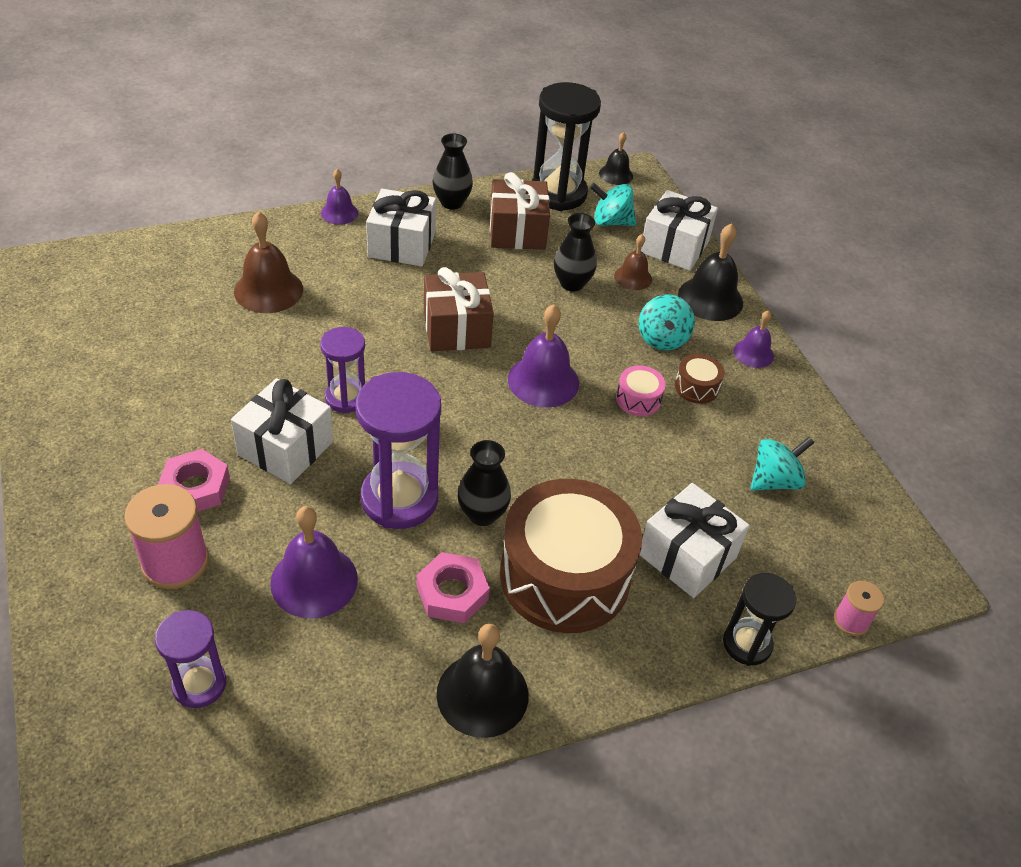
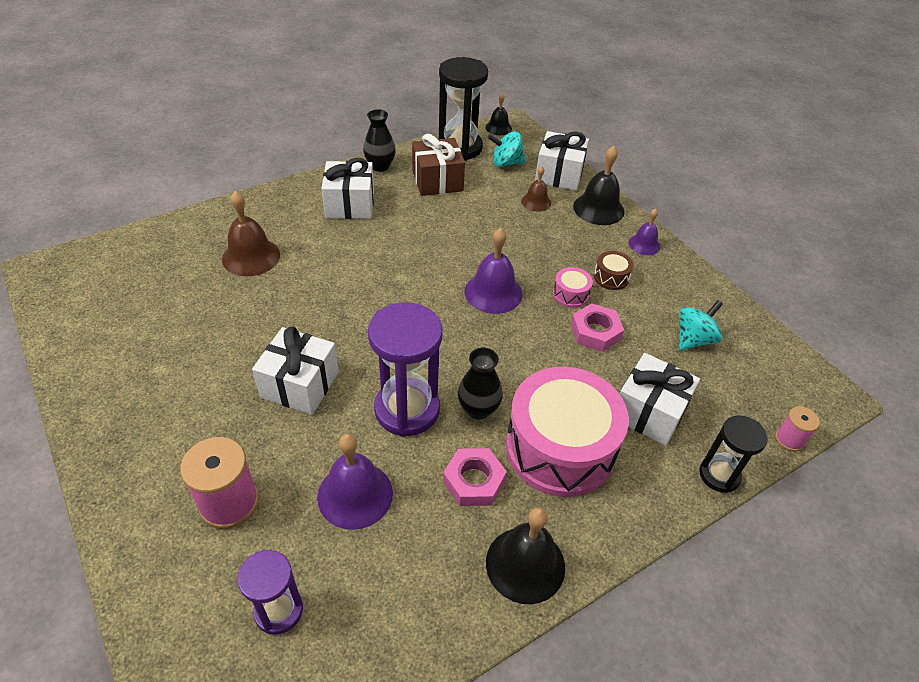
camera: 10 degrees left, 0 degrees up
(195, 487) = (231, 433): pink nut -> pink nut (595, 332)
(339, 213) = (293, 187): purple bell -> none
(346, 398) = (339, 333): purple hourglass -> none
(456, 329) = (412, 263): brown gift -> none
(565, 576) = (560, 448): brown drum -> pink drum
(572, 283) = (491, 213): black vase -> none
(662, 339) = (573, 245): turquoise spinning top -> none

